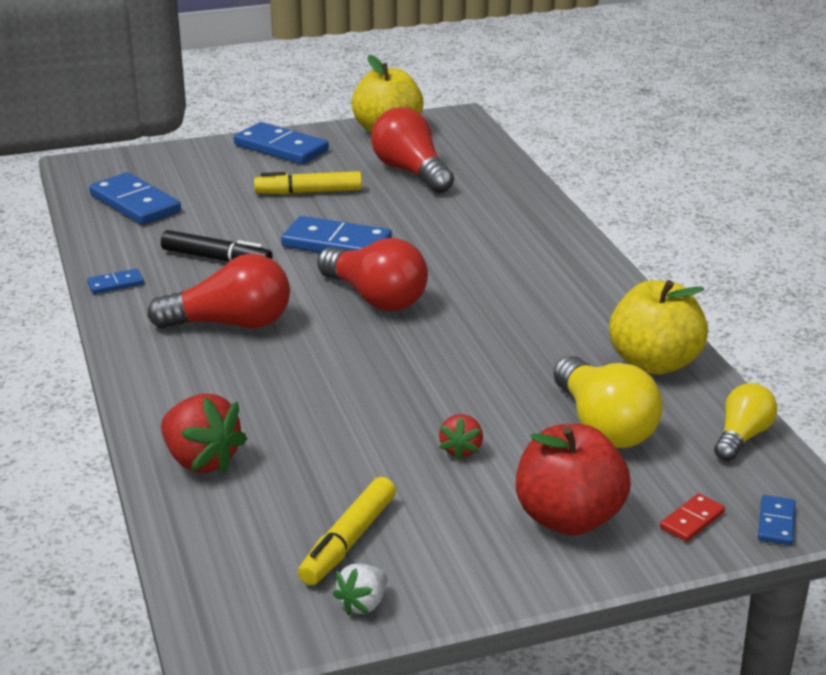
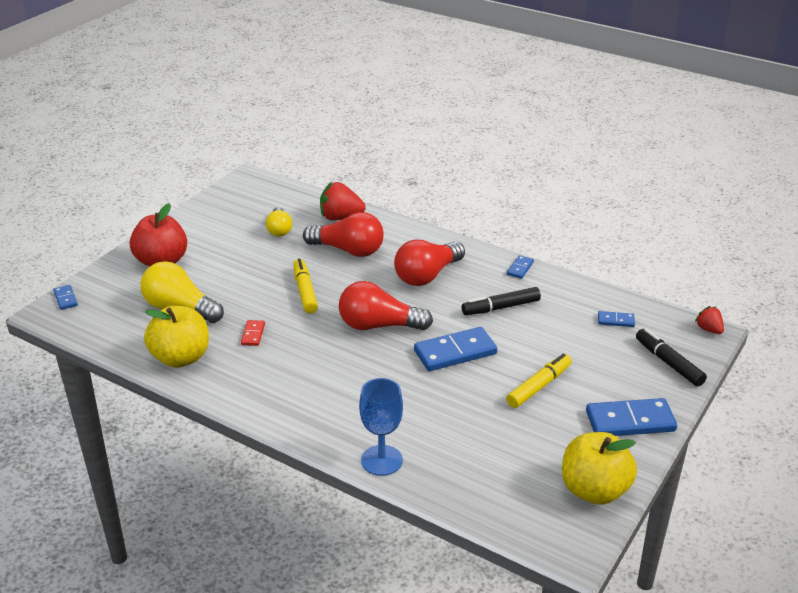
camera: 140 degrees right, 5 degrees up
(135, 203) = (616, 320): blue domino -> blue domino, size x0.49
(166, 162) = (668, 363): none -> black marker
(349, 541) = (243, 218): yellow marker -> yellow marker (305, 291)
(363, 604) = (214, 203): white strawberry -> none
(411, 172) = (506, 447): red light bulb -> red light bulb (348, 250)
(461, 450) = (237, 268): red strawberry -> red strawberry (709, 329)
(532, 203) = (381, 460): none -> blue goblet
(692, 520) = (106, 283): red domino -> red domino (253, 334)
(742, 437) = (104, 334): yellow light bulb -> yellow light bulb (279, 229)

